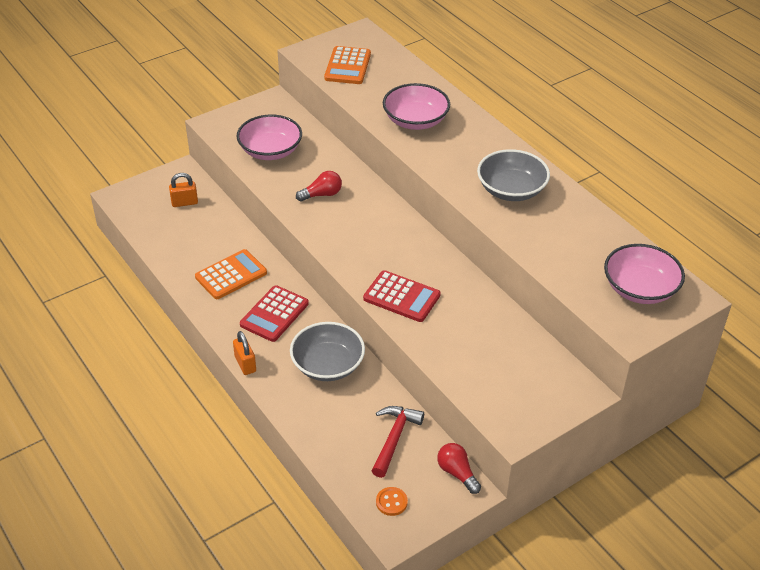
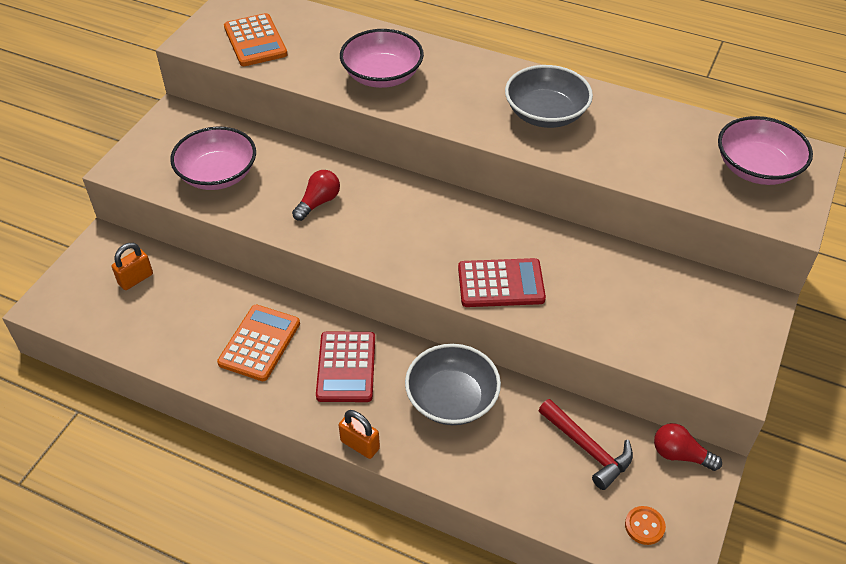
camera: 30 degrees left, 5 degrees up
(394, 438) = (588, 449): red hammer -> red hammer turned 150 degrees clockwise

